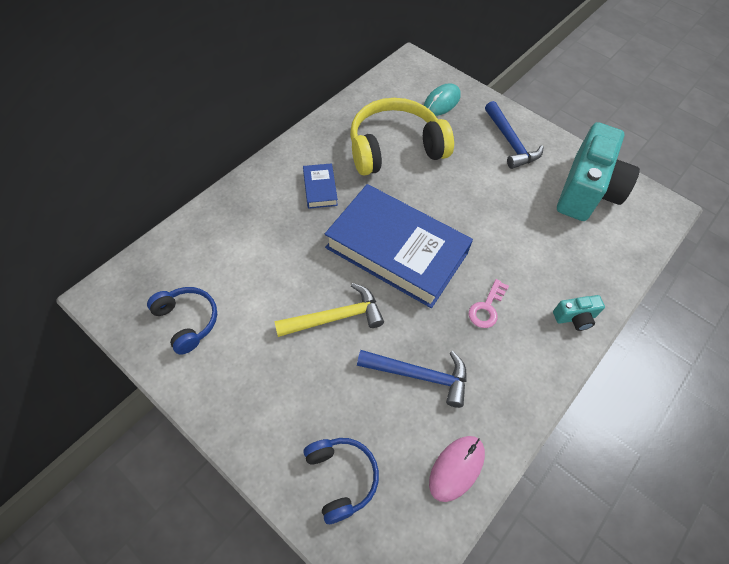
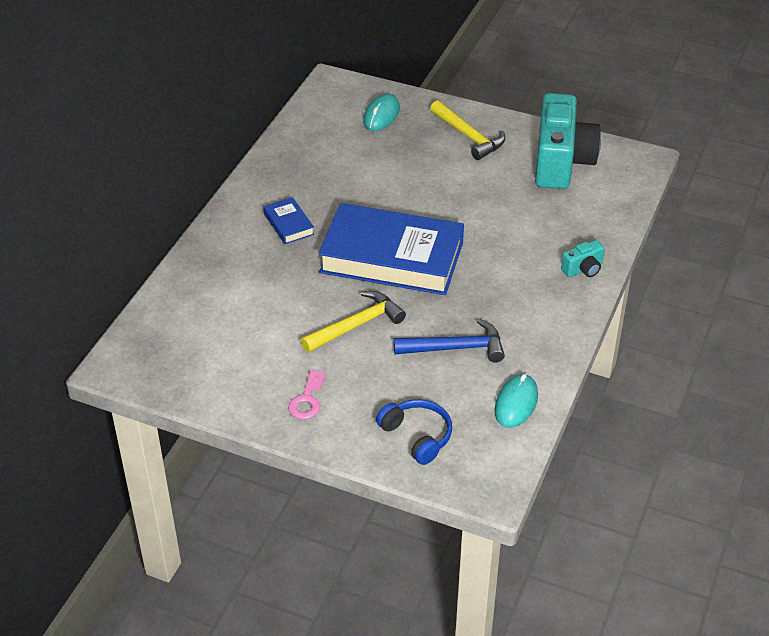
camera: 15 degrees left, 15 degrees down
(187, 321) = (212, 364): blue headphones -> none
(395, 148) = (350, 169): yellow headphones -> none
(456, 468) = (516, 403): pink mouse -> turquoise mouse
(486, 308) = (498, 282): pink key -> pink key (307, 400)
(510, 142) = (469, 136): blue hammer -> yellow hammer

